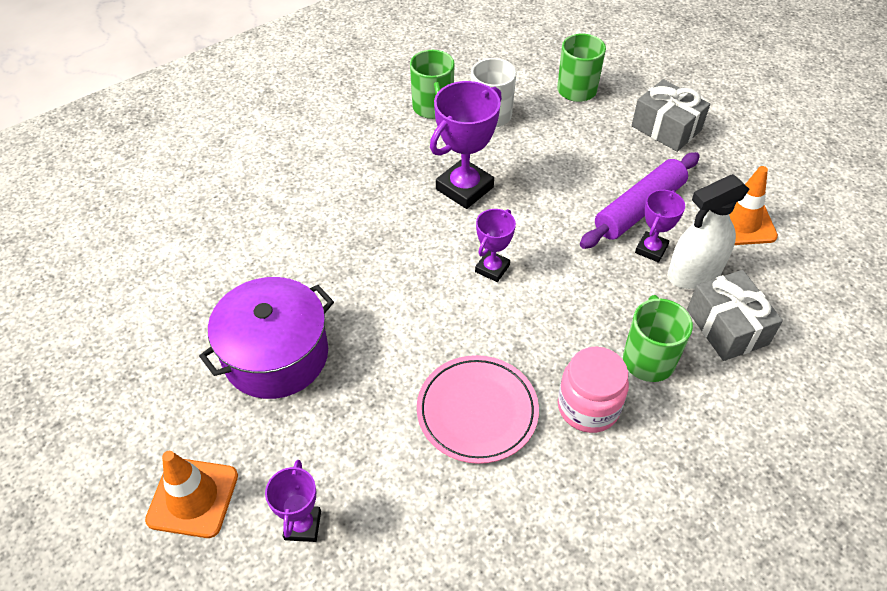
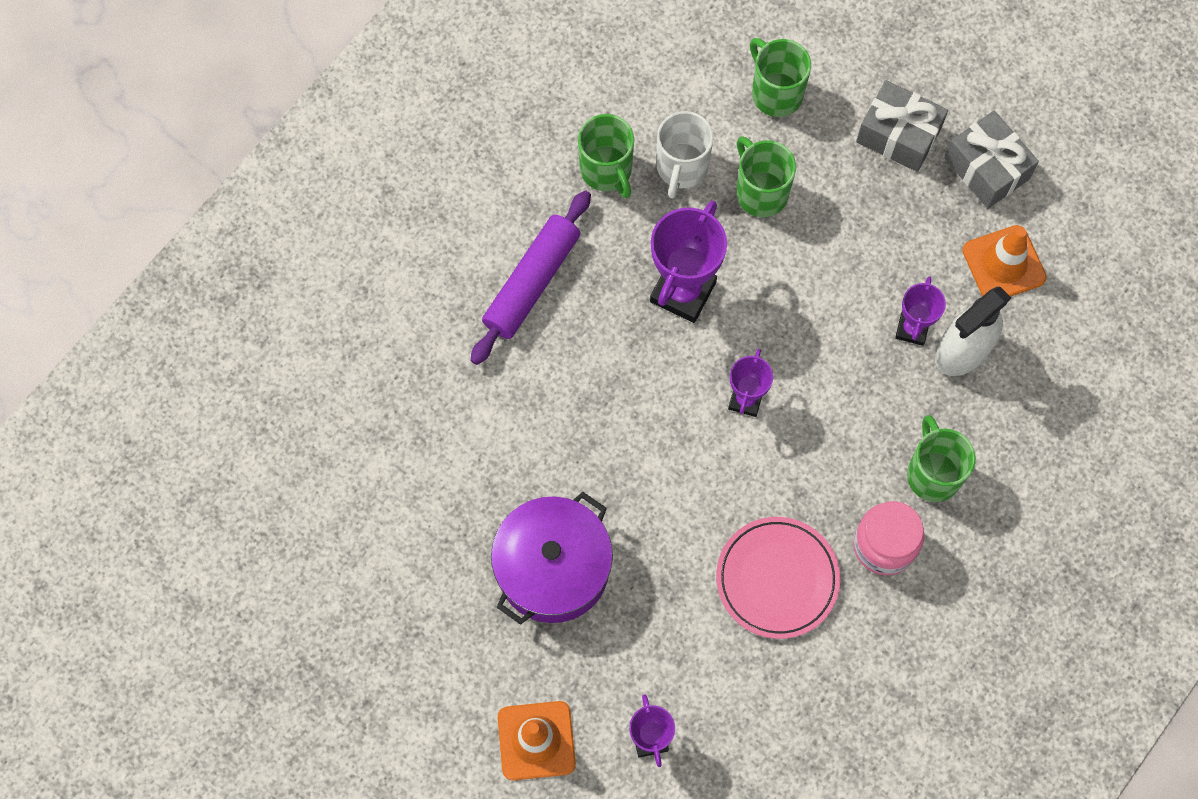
camera: 15 degrees left, 20 degrees up
(547, 141) = (760, 192): none -> green mug
(639, 209) = (888, 273): purple rolling pin -> purple rolling pin (532, 283)
(727, 327) = (1007, 413): grey gift -> grey gift (987, 168)

